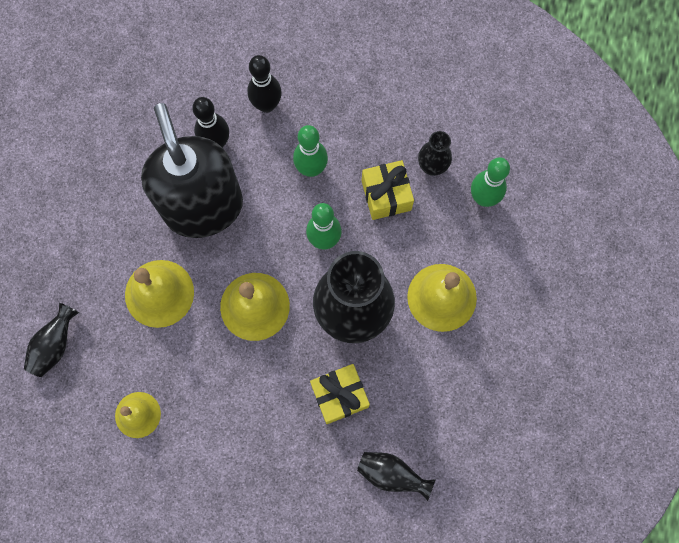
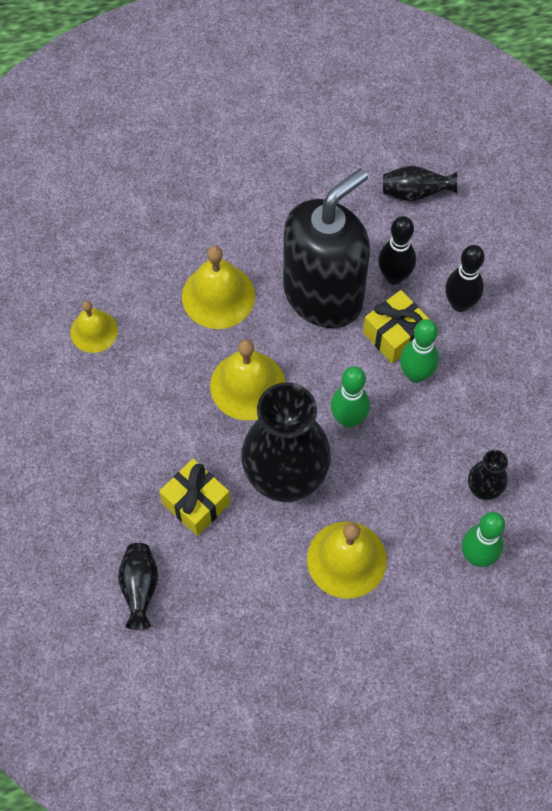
camera: 65 degrees right, 10 degrees down
(55, 345) = (126, 232): black vase -> black vase (415, 193)
(386, 195) = (427, 458): yellow gift -> yellow gift (395, 334)

